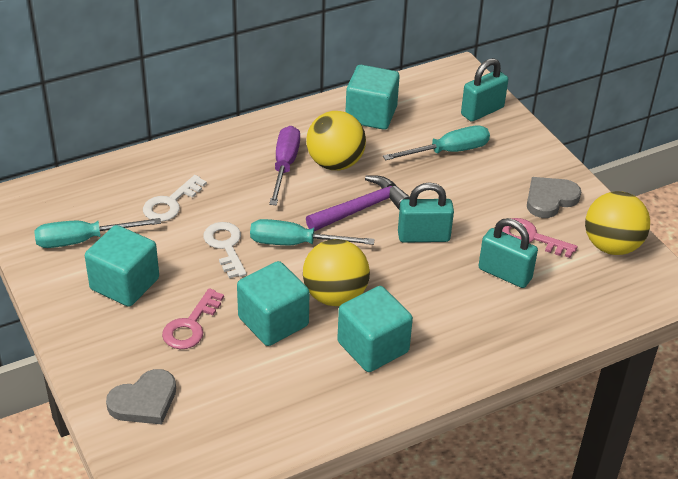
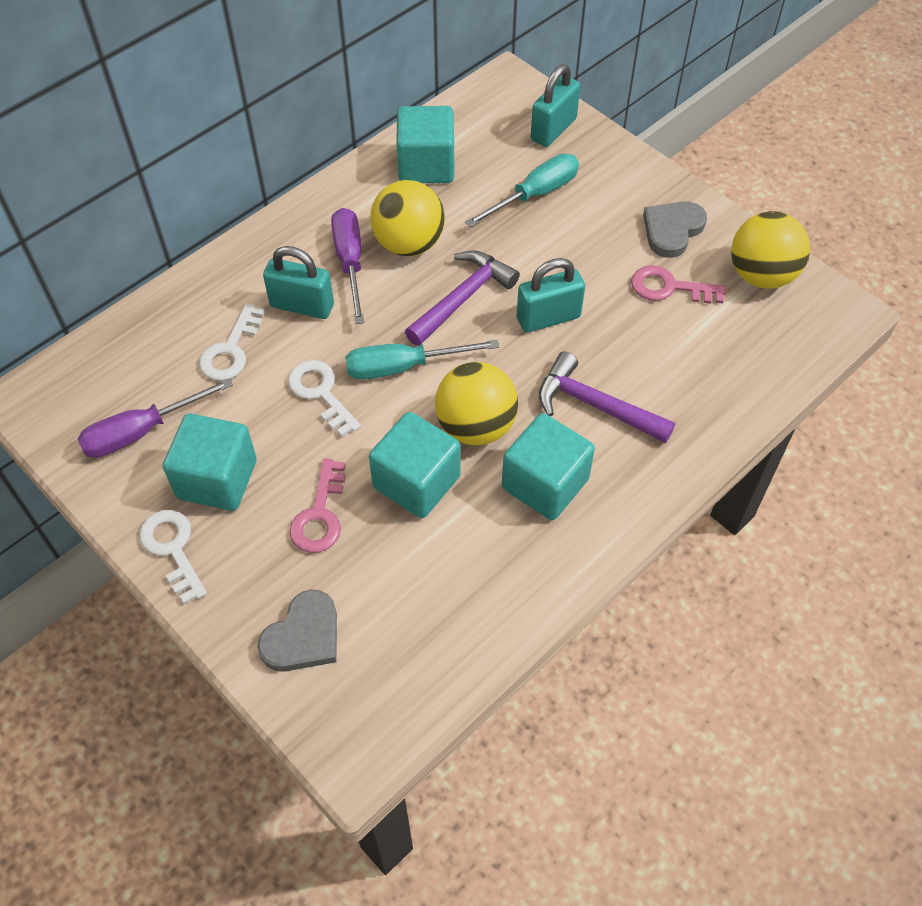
camera: 15 degrees left, 15 degrees up
(73, 321) = (173, 549): none -> white key
(83, 240) = (141, 431): turquoise screwdriver -> purple screwdriver
(436, 304) = (595, 406): none -> purple hammer
(504, 274) = (658, 344): turquoise padlock -> turquoise padlock (302, 306)

